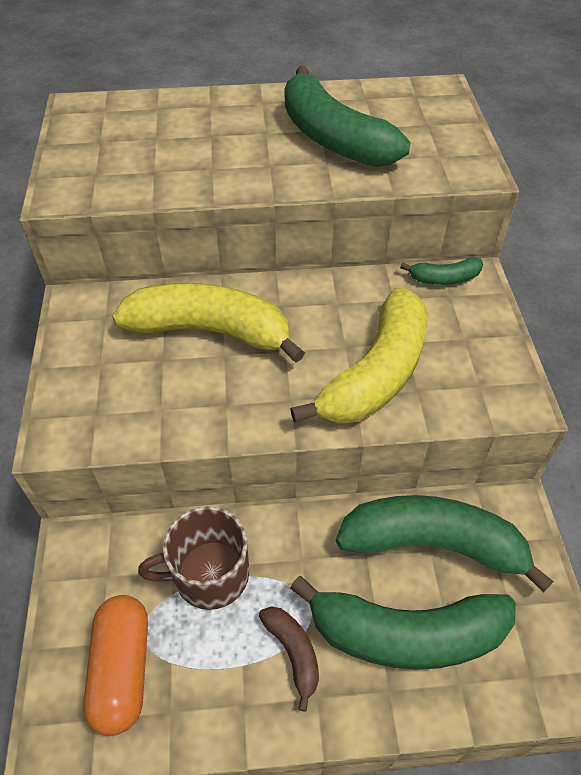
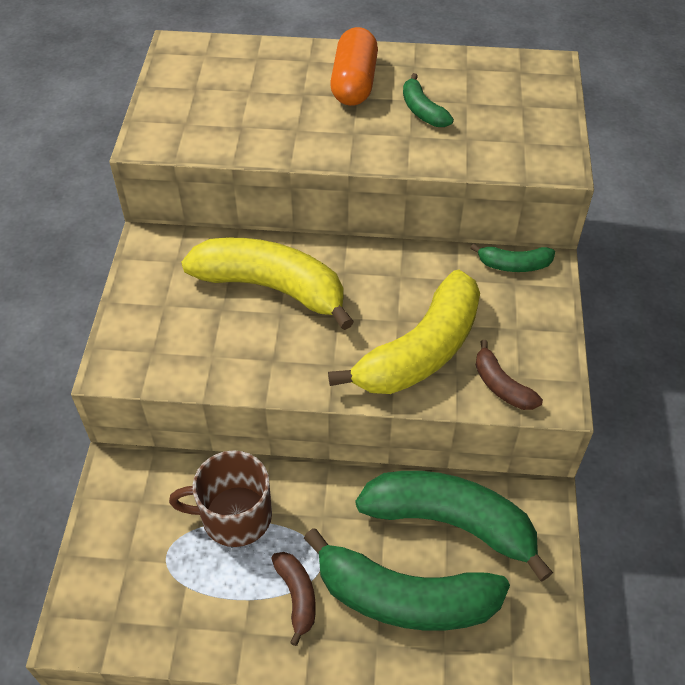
camera: 10 degrees right, 0 degrees up
(122, 669) = (142, 584): orange capsule -> orange capsule (354, 83)
(333, 138) = (422, 110): green banana -> green banana, size x0.46
(465, 397) = (501, 385): none -> brown banana

